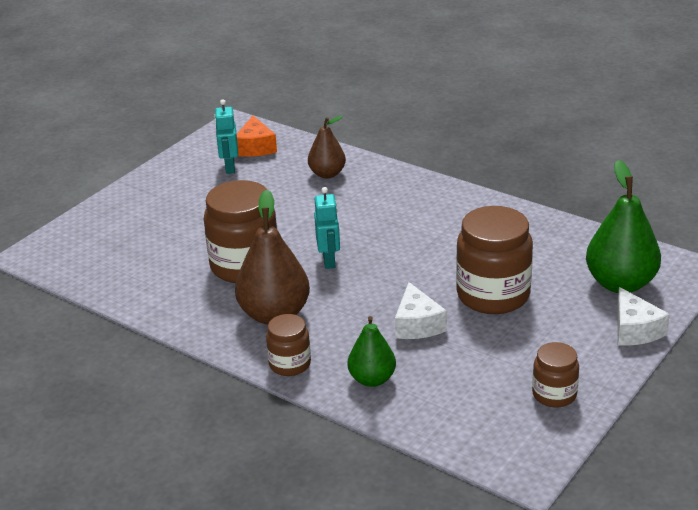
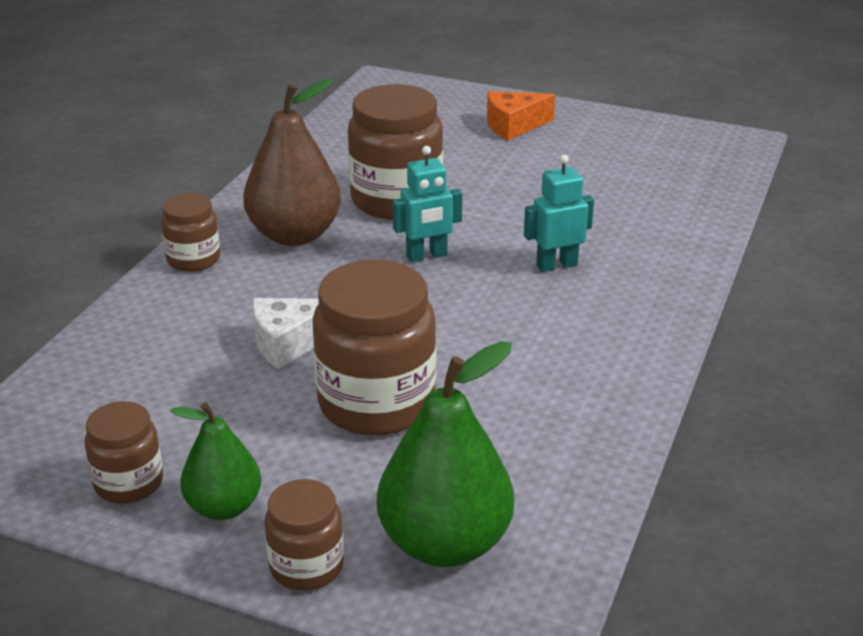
camera: 75 degrees right, 0 degrees up
(229, 167) = (626, 155): turquoise robot -> turquoise robot (556, 265)
(255, 147) = (690, 164): orange cheese -> orange cheese (513, 125)
(327, 174) = (651, 225): brown pear -> none
(372, 379) = (164, 321): green pear -> green pear (224, 507)
(634, 330) = (306, 566): white cheese -> brown jar

